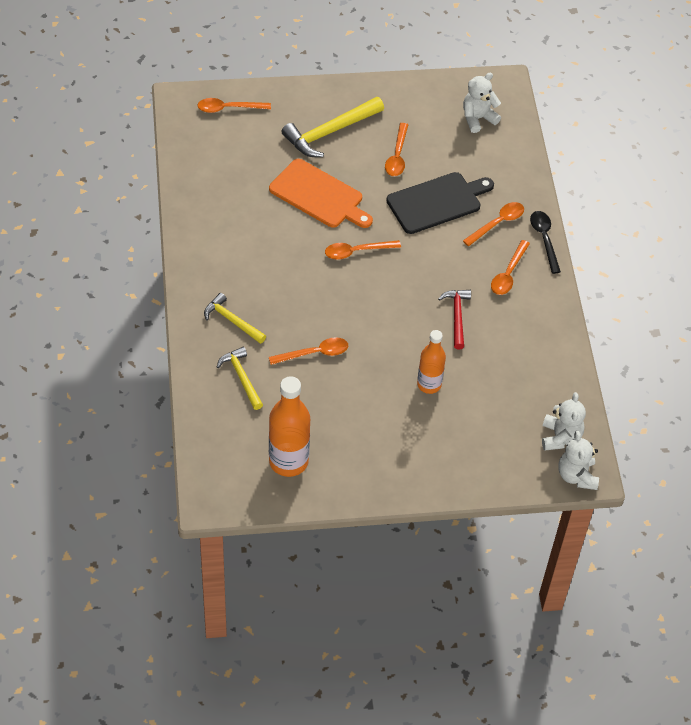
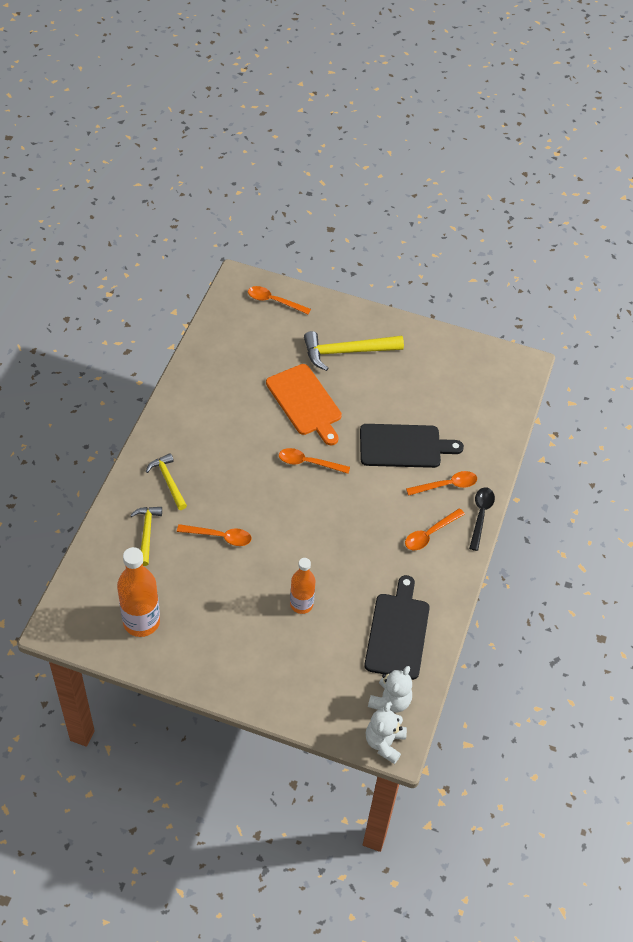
camera: 25 degrees right, 0 degrees up
(397, 156) = (392, 393): orange spoon -> none
(457, 316) = (362, 554): red hammer -> none
(478, 118) = (483, 386): white teddy bear -> none
(531, 374) = (398, 632): none -> black cutting board

